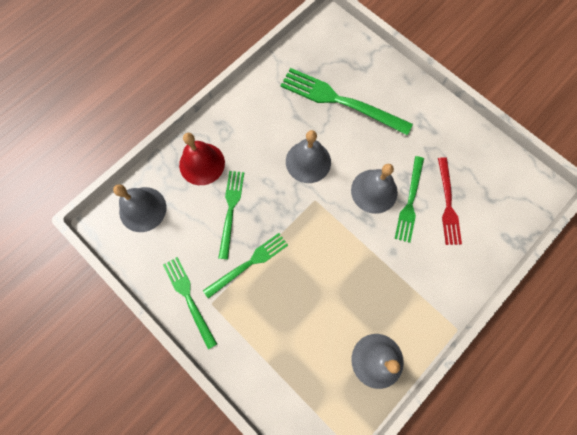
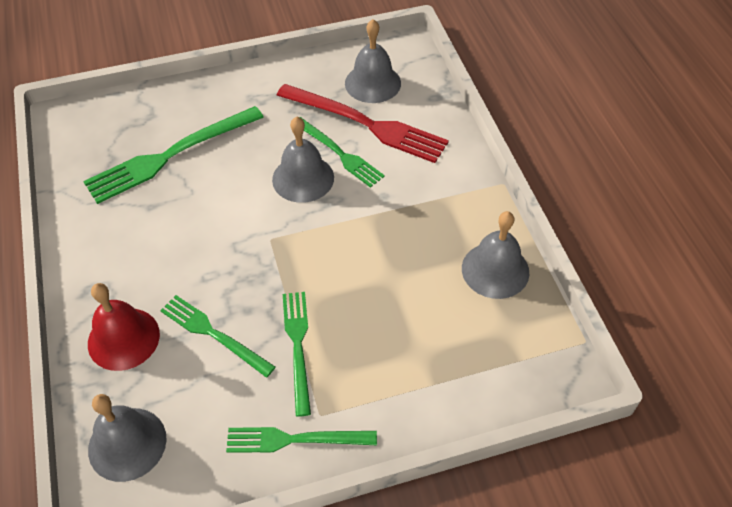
camera: 60 degrees left, 20 degrees down
(308, 161) = (217, 222): grey bell -> grey bell (372, 83)
(447, 204) = (366, 124): red fork -> red fork, size x1.61

